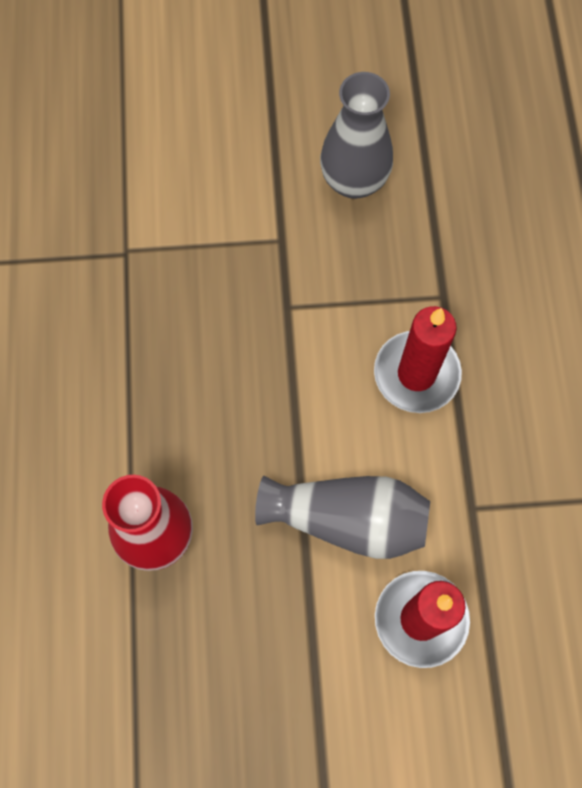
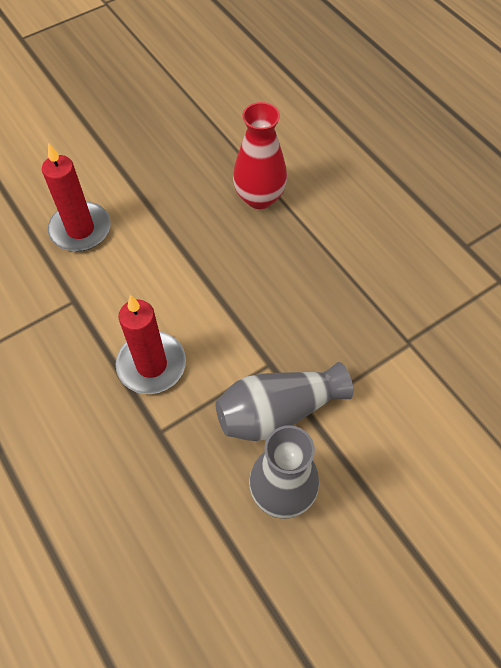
camera: 150 degrees right, 10 degrees down
(348, 520) = (151, 257): grey vase -> grey vase (278, 411)

